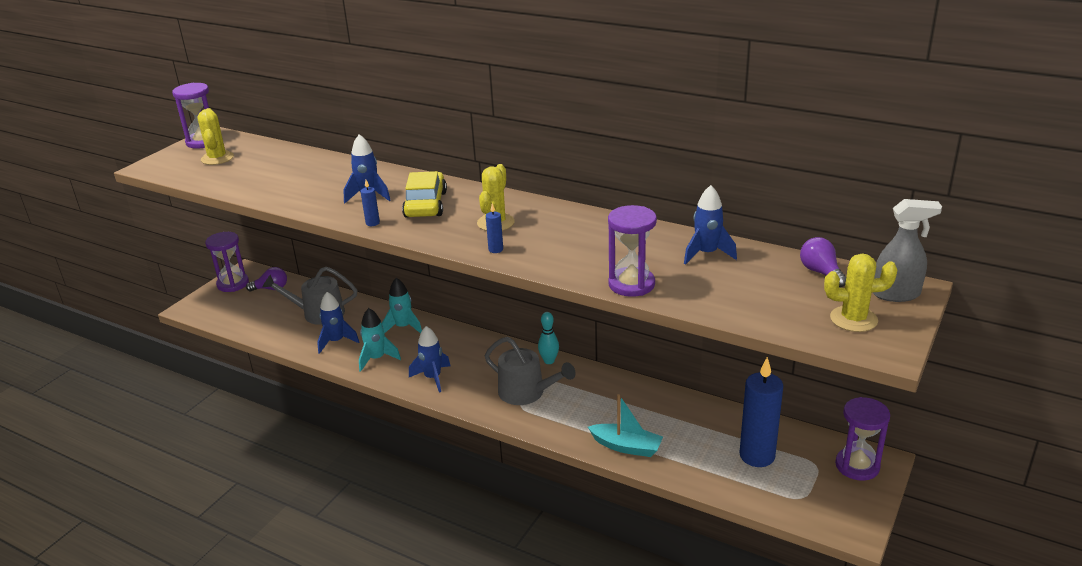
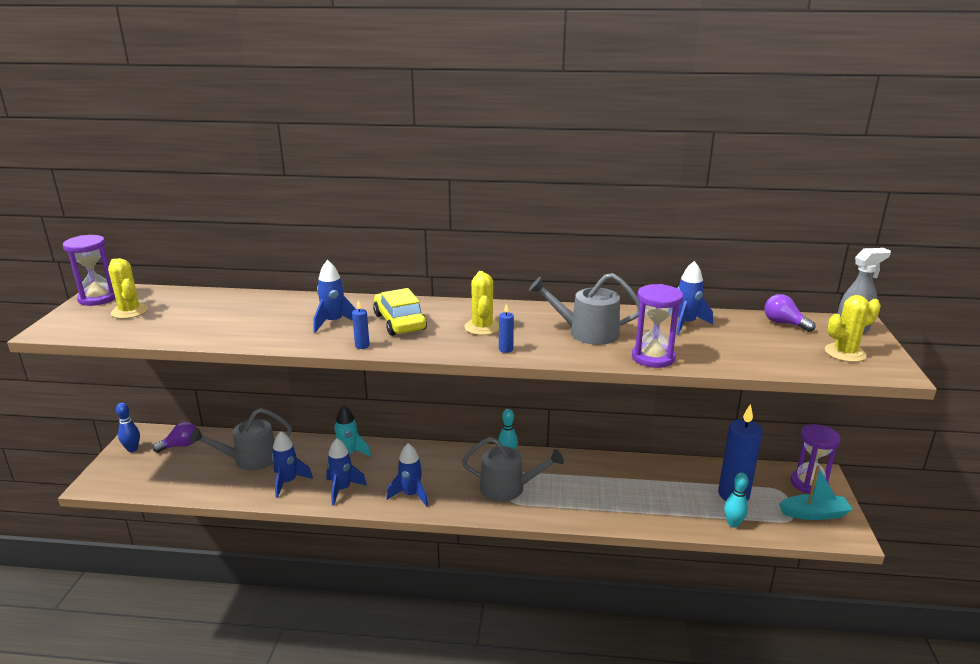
camera: 25 degrees left, 5 degrees down
(233, 284) = (132, 449): purple hourglass -> blue bowling pin
(377, 359) = (342, 489): turquoise rocket -> blue rocket
(592, 246) = (587, 332): none -> grey watering can
(626, 446) = (628, 513): turquoise boat -> turquoise boat (813, 514)
(730, 485) = (733, 523): none -> turquoise bowling pin

